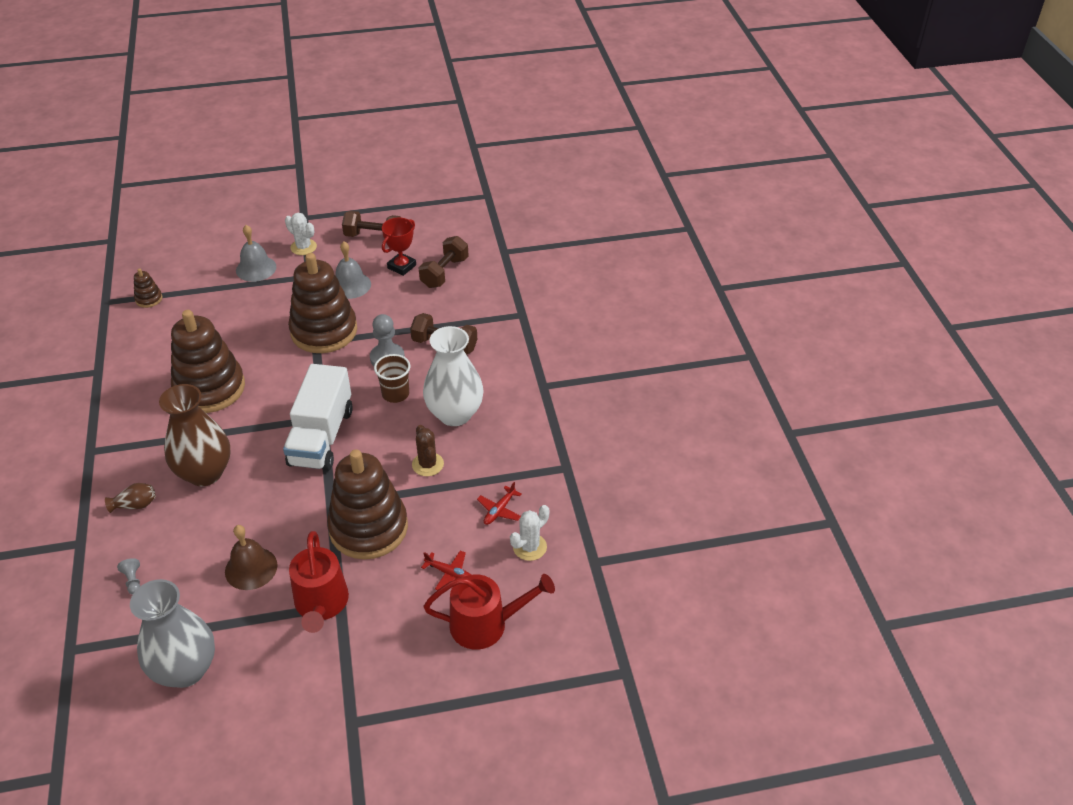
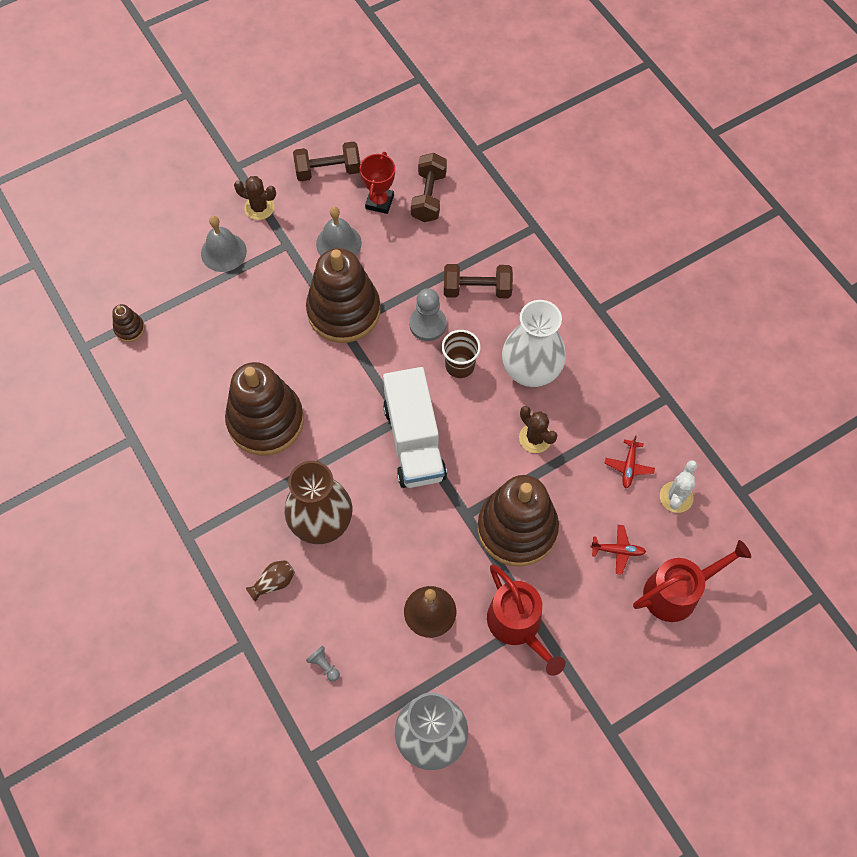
camera: 20 degrees left, 20 degrees up
(303, 247) = (259, 208): white cactus -> brown cactus

